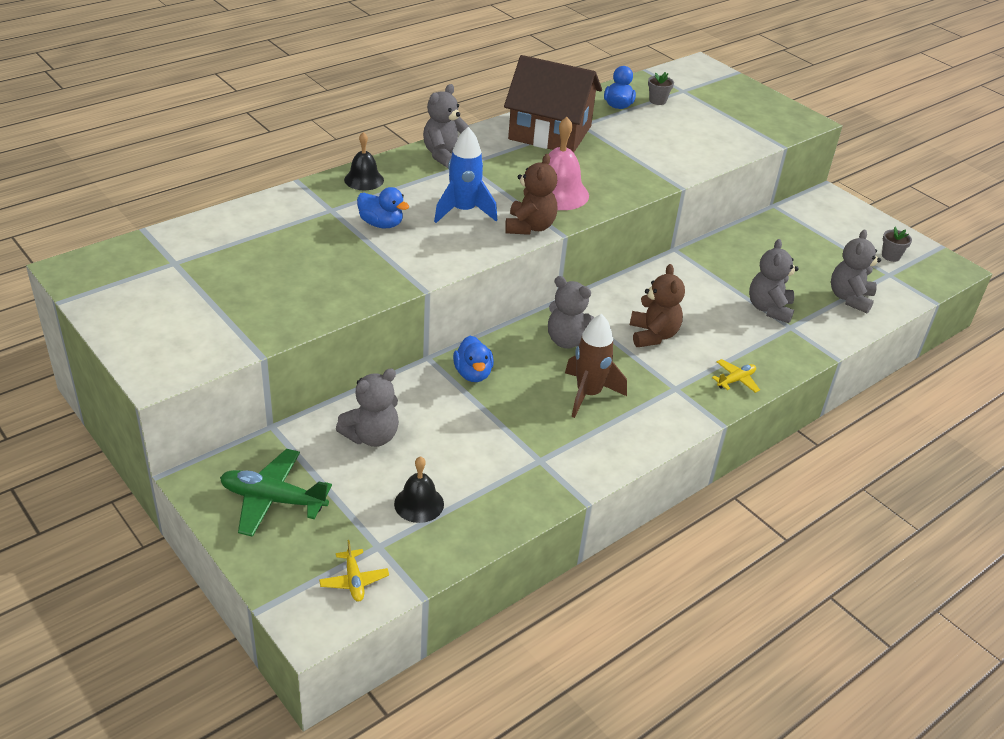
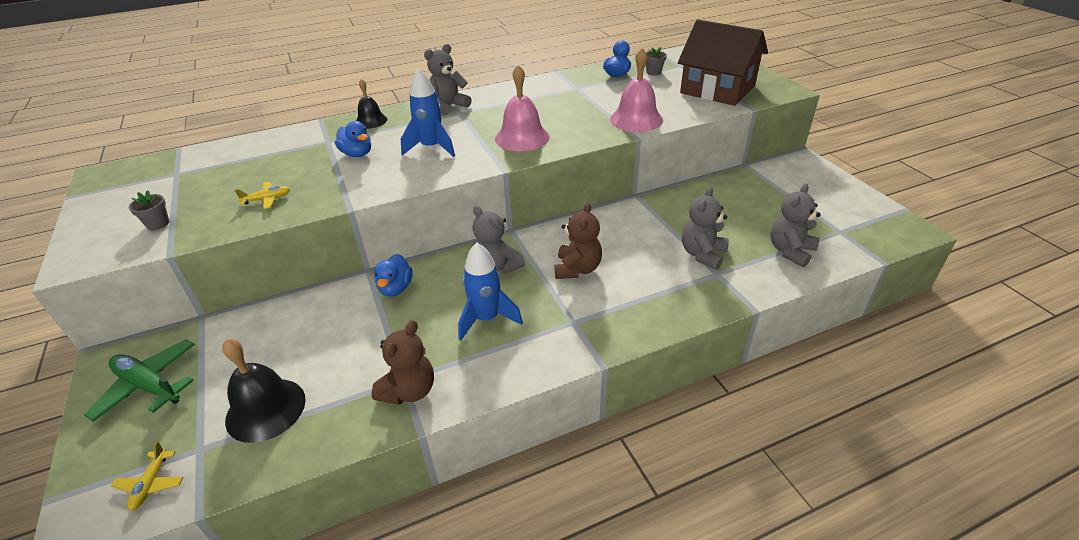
camera: 20 degrees right, 0 degrees up
(371, 436) = (272, 336): grey teddy bear -> none
(419, 504) = (265, 409): black bell -> black bell, size x1.59
(529, 227) = (479, 163): brown teddy bear -> brown teddy bear (409, 391)
(550, 132) = (546, 92): brown house -> brown house (717, 89)
(588, 394) = (486, 319): brown rocket -> blue rocket
(669, 164) = (636, 119): none -> pink bell
(736, 380) = (638, 321): yellow plane -> yellow plane (267, 199)
(890, 256) = (847, 215): grey flower pot -> grey flower pot (158, 224)

